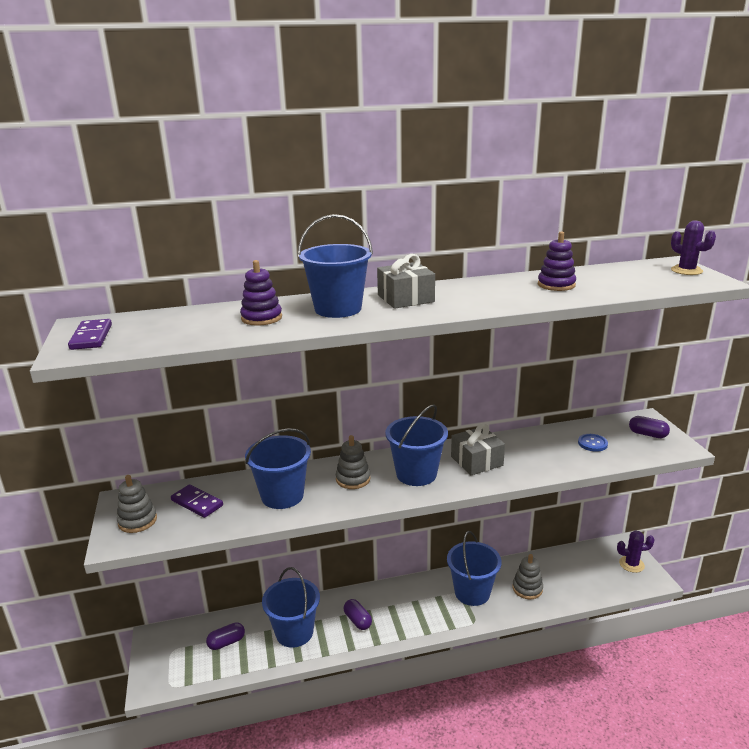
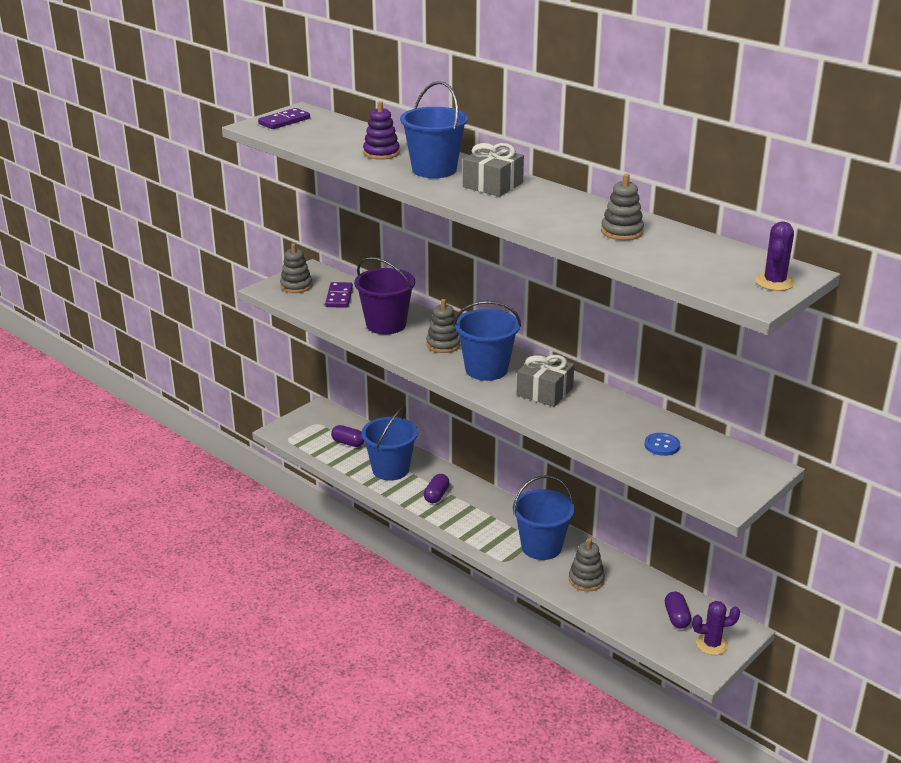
camera: 55 degrees right, 5 degrees up
(282, 496) = (386, 324): blue bucket -> purple bucket
(556, 285) = (622, 232): purple stacking toy -> grey stacking toy
(631, 564) = (712, 644): purple cactus -> purple cactus turned 60 degrees counterclockwise
(647, 434) = (729, 475): purple capsule -> purple capsule (676, 617)

